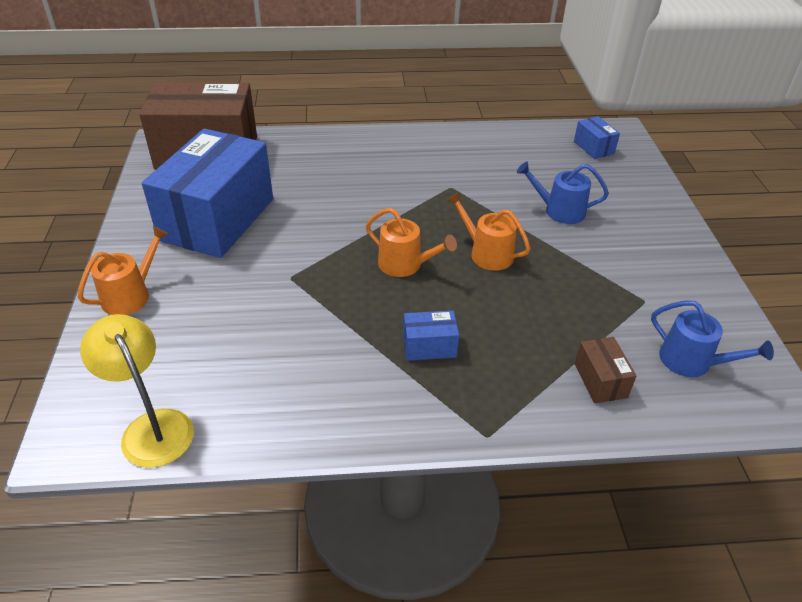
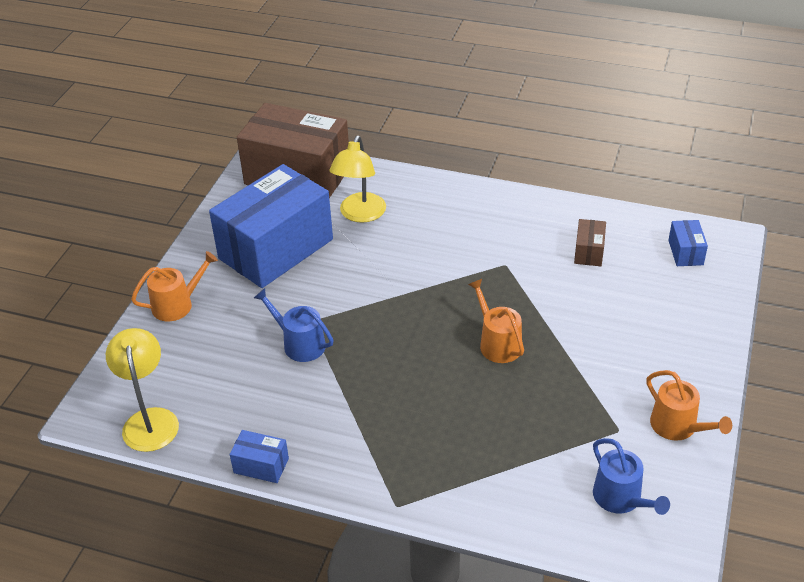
camera: 25 degrees right, 0 degrees up
(288, 173) = (360, 215): none -> yellow lamp
(405, 264) = (415, 335): orange watering can -> orange watering can (678, 427)
(429, 346) = (393, 417): blue box -> blue box (261, 466)
(559, 211) = (598, 316): blue watering can -> blue watering can (300, 344)
(600, 380) = (523, 490): brown box -> brown box (588, 252)

